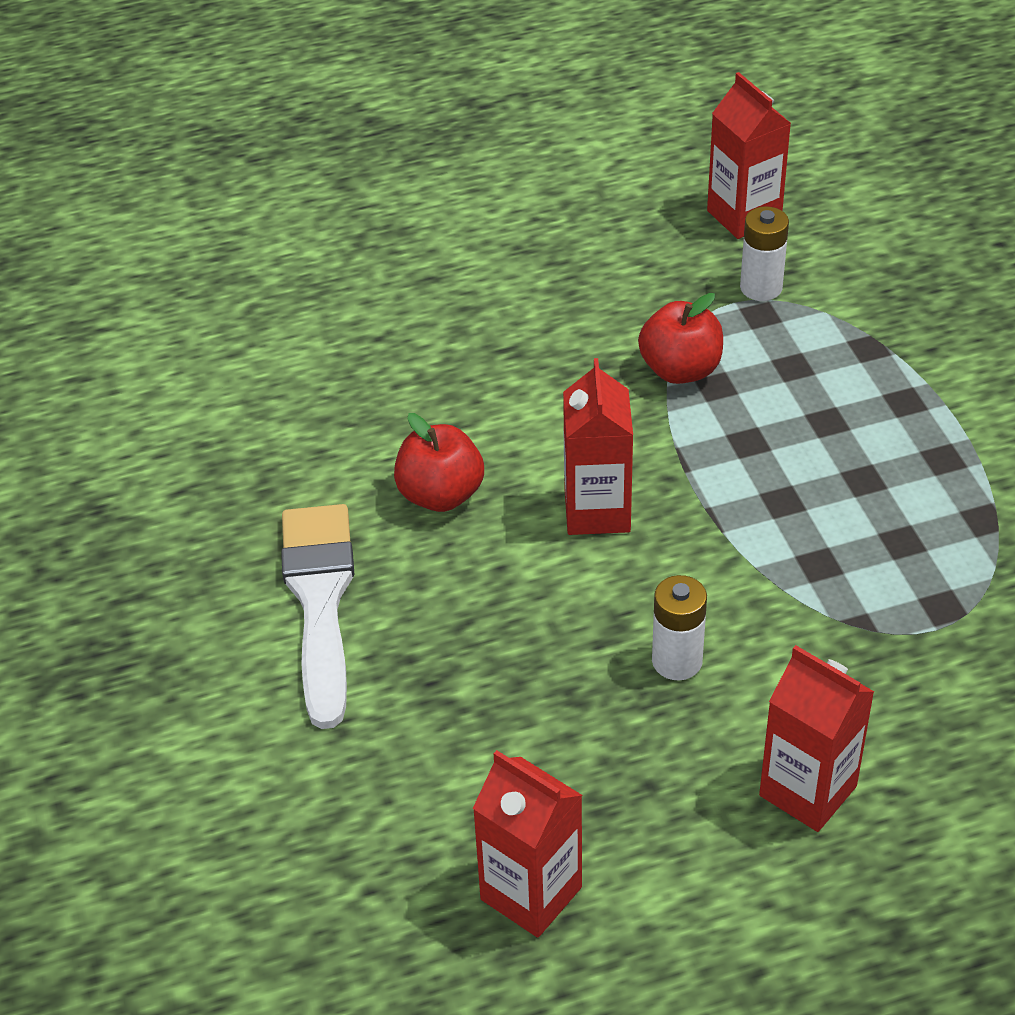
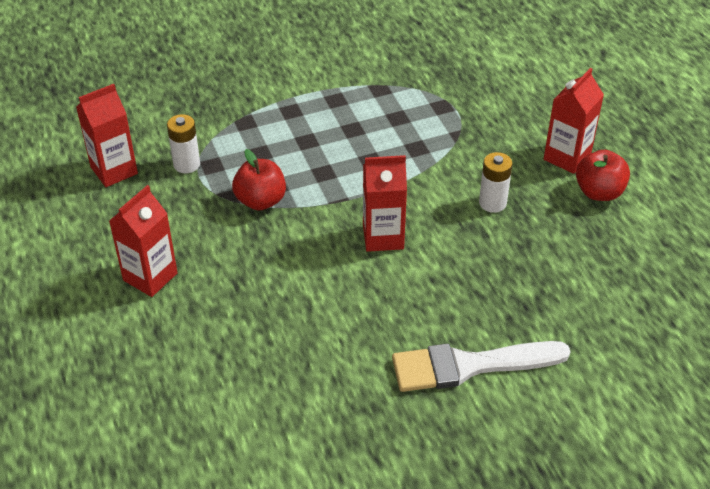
camera: 95 degrees left, 0 degrees up
(440, 495) = (373, 311): red apple -> red apple (599, 192)
(531, 893) = (655, 257): red carton -> red carton (150, 277)

